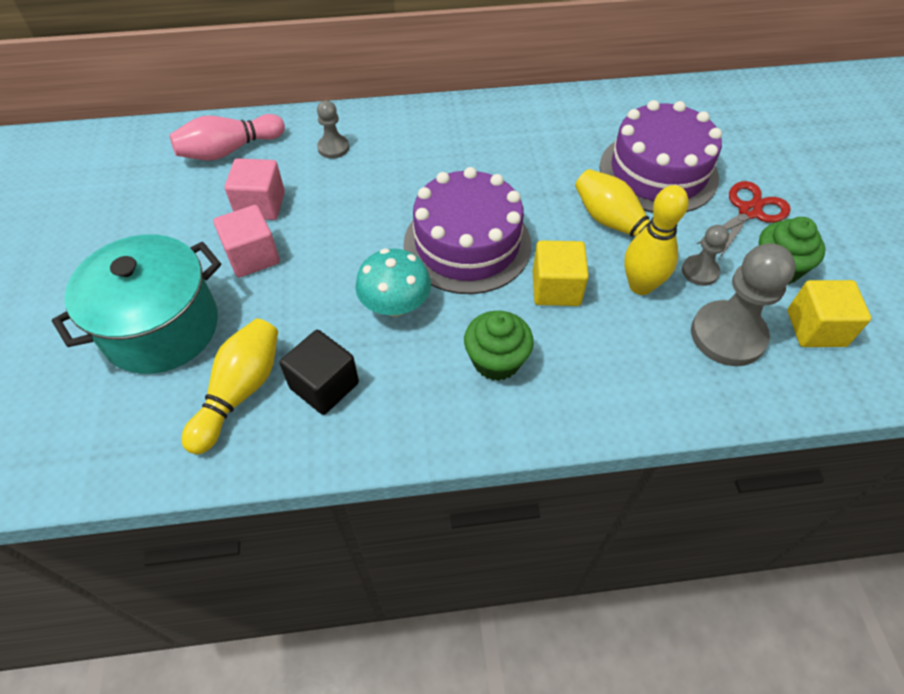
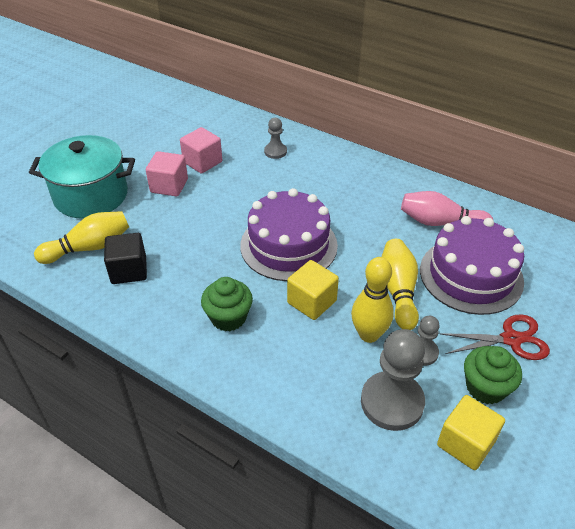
camera: 40 degrees right, 10 degrees down
(229, 150) = (219, 125): pink bowling pin -> pink bowling pin (440, 222)
(395, 304) = (210, 253): turquoise mushroom -> none

